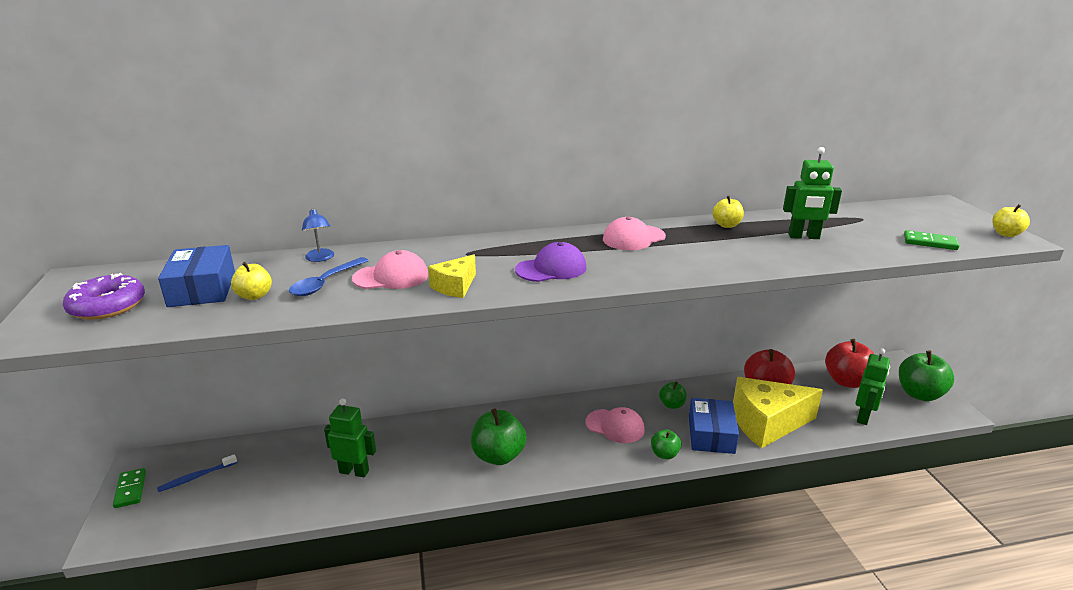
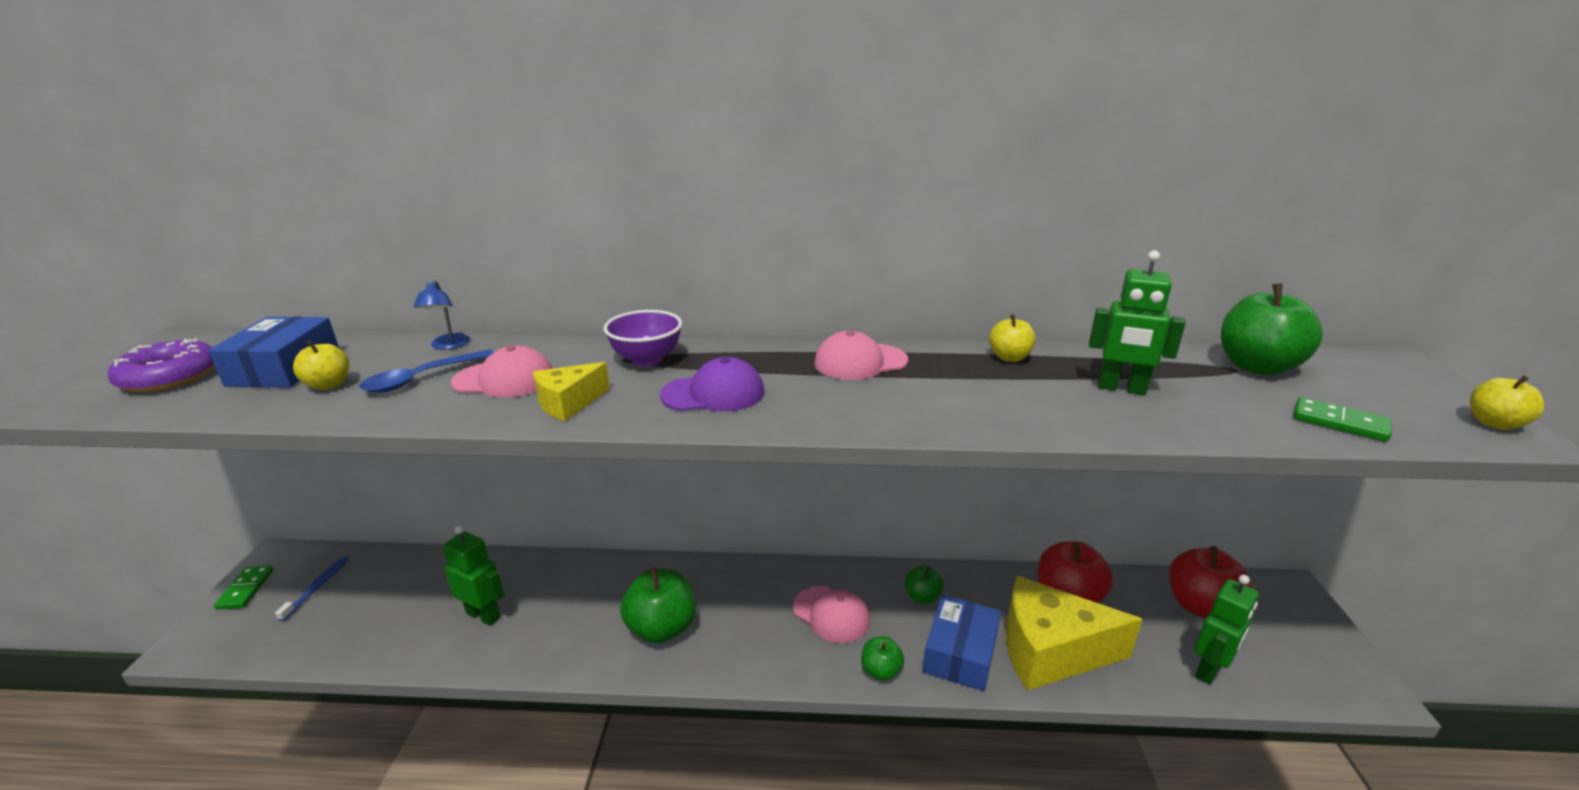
camera: 15 degrees right, 0 degrees up
(196, 477) = (317, 587): blue toothbrush -> blue toothbrush turned 120 degrees clockwise
(484, 252) = (647, 360): none -> purple bowl
(919, 394) = (1317, 648): green apple -> green apple (1257, 367)

